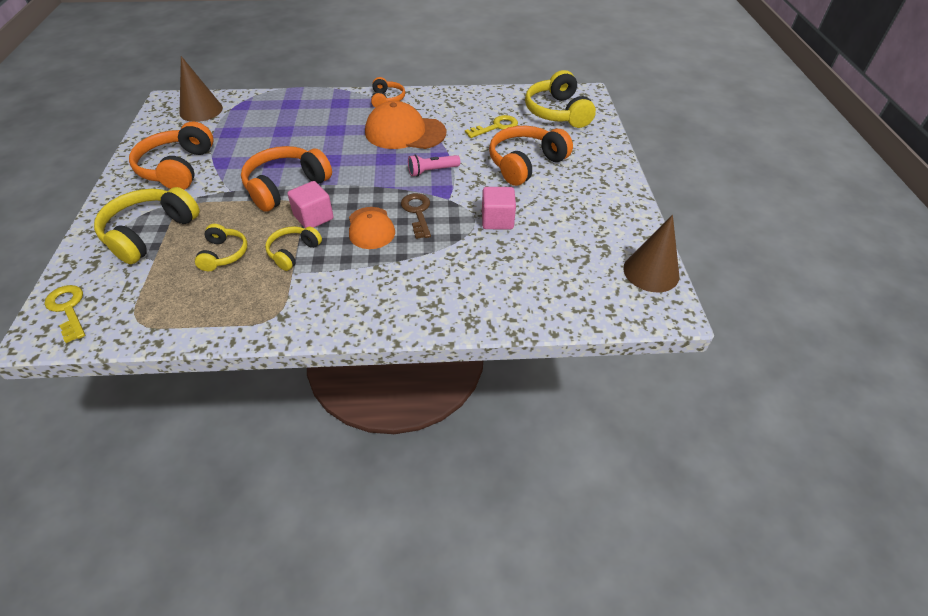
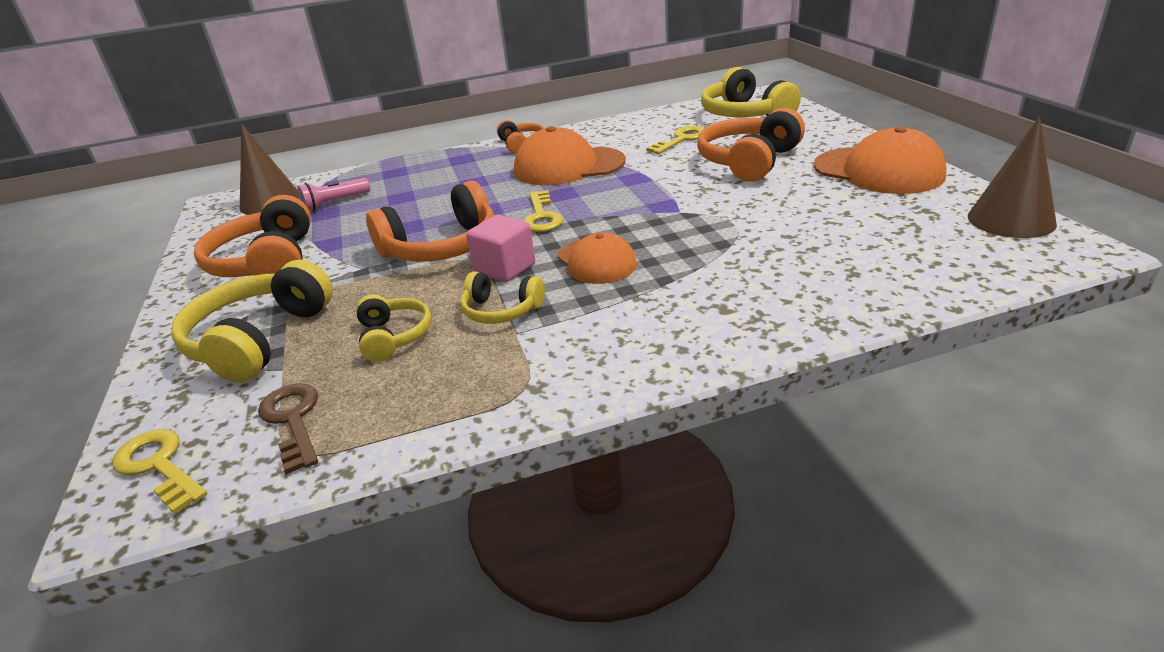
camera: 10 degrees left, 15 degrees down
(286, 186) = (442, 247): orange headphones -> orange headphones turned 150 degrees counterclockwise
(293, 252) = (501, 310): yellow headphones -> yellow headphones turned 90 degrees counterclockwise
(360, 177) = (542, 216): none -> yellow key
(417, 212) = (648, 232): brown key -> brown key (293, 420)
(432, 171) = (634, 191): pink flashlight -> pink flashlight (335, 203)
(497, 220) = (763, 216): pink cube -> none
(603, 199) = (878, 171): none -> orange cap

